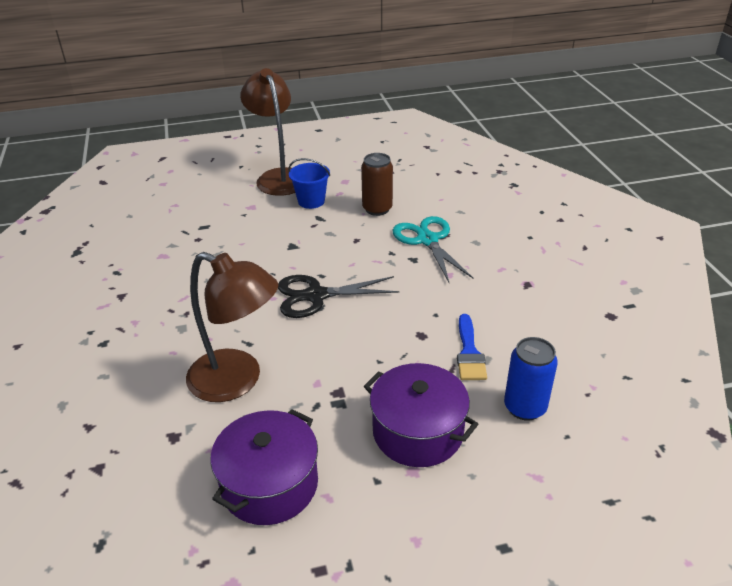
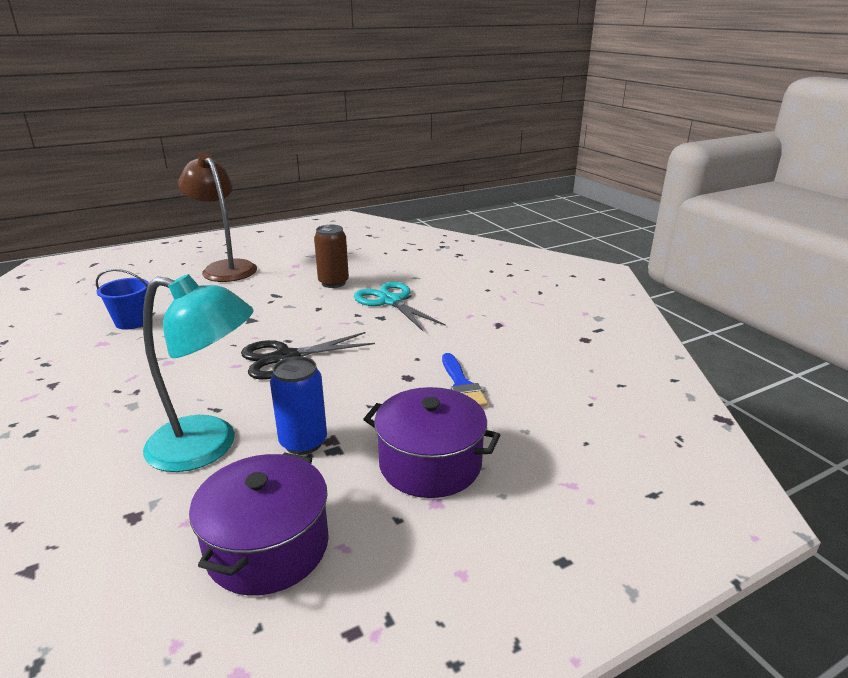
camera: 15 degrees left, 10 degrees down
(237, 381) = (208, 446): brown lamp -> turquoise lamp
(311, 201) = (264, 283): blue bucket -> blue bucket (132, 322)
(525, 407) = (534, 424): blue can -> blue can (303, 442)

